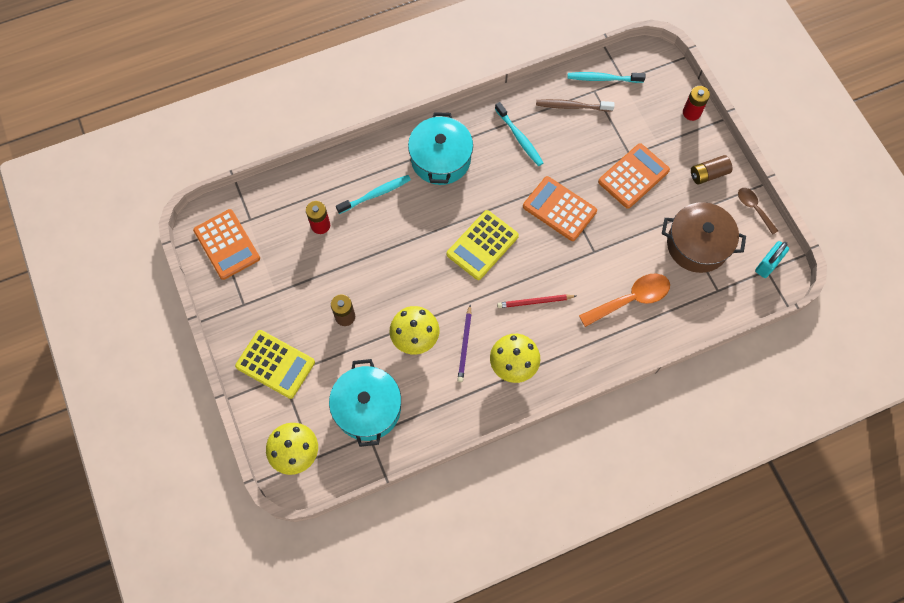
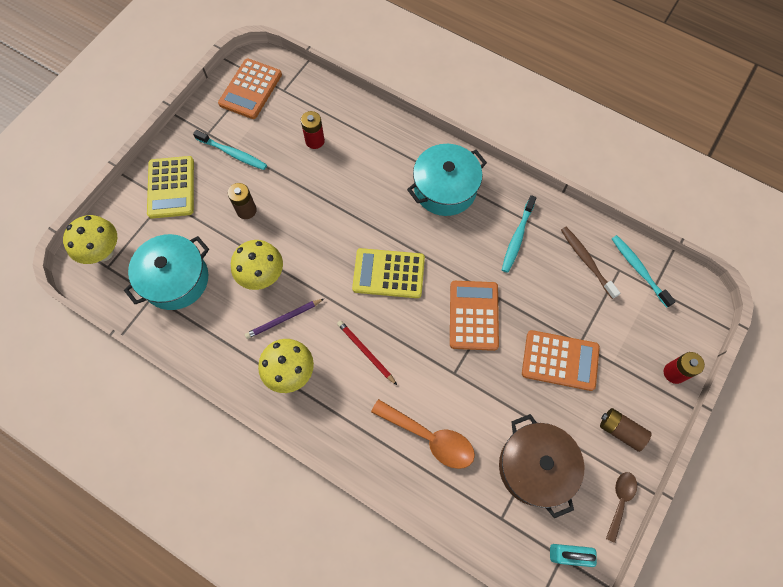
camera: 55 degrees right, 0 degrees up
(375, 194) = (373, 162): turquoise toothbrush -> turquoise toothbrush (233, 153)

